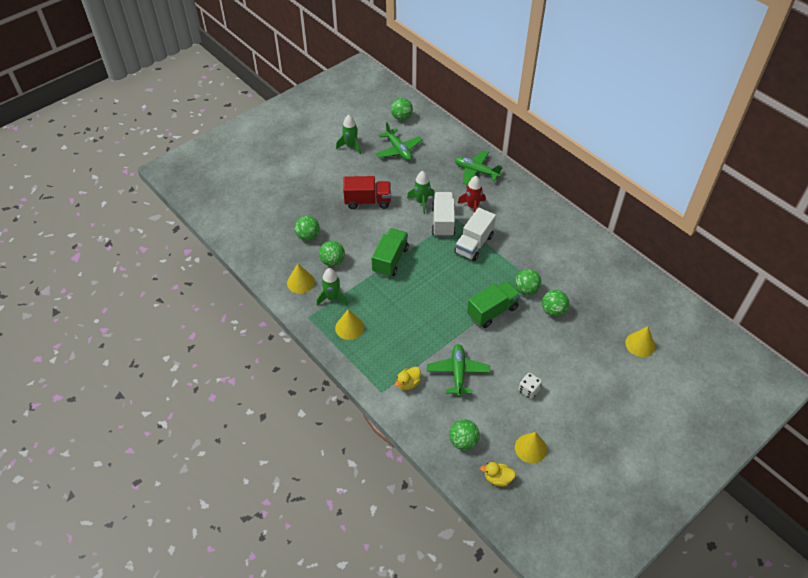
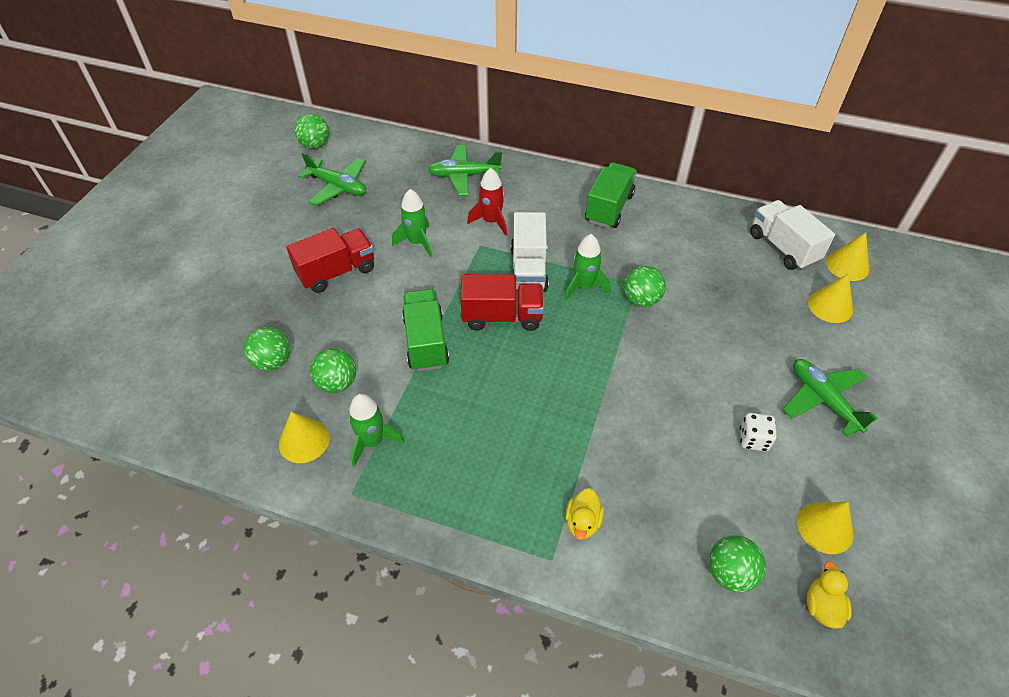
camera: 30 degrees left, 0 degrees up
(349, 327) = (431, 476): yellow cone -> yellow cone (847, 265)
(350, 146) = (263, 207): green rocket -> green rocket (584, 286)
(440, 264) = (502, 316): none -> red truck
(443, 222) = (465, 257): white truck -> white truck (783, 248)
(458, 373) = (641, 465): green plane -> green plane (823, 400)
(492, 311) = (620, 349): green truck -> green truck (609, 208)
(497, 478) = (822, 606): yellow duck -> yellow duck turned 120 degrees clockwise
(553, 311) = (696, 312): green ball -> none

